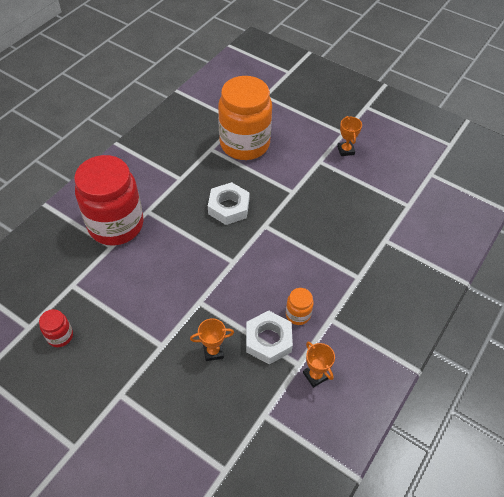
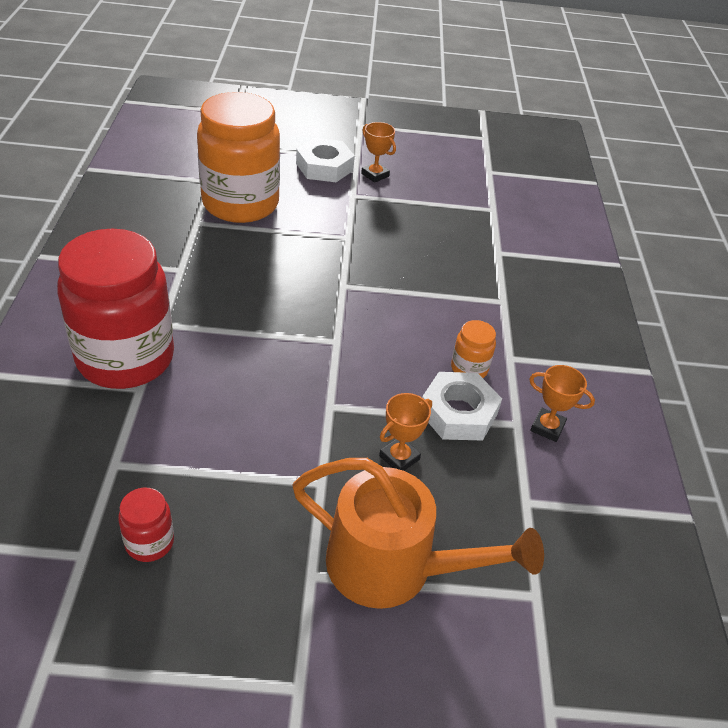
camera: 35 degrees left, 10 degrees down
(162, 411) = (392, 566): none -> orange watering can
(228, 207) = (278, 281): white nut -> white nut (324, 167)

